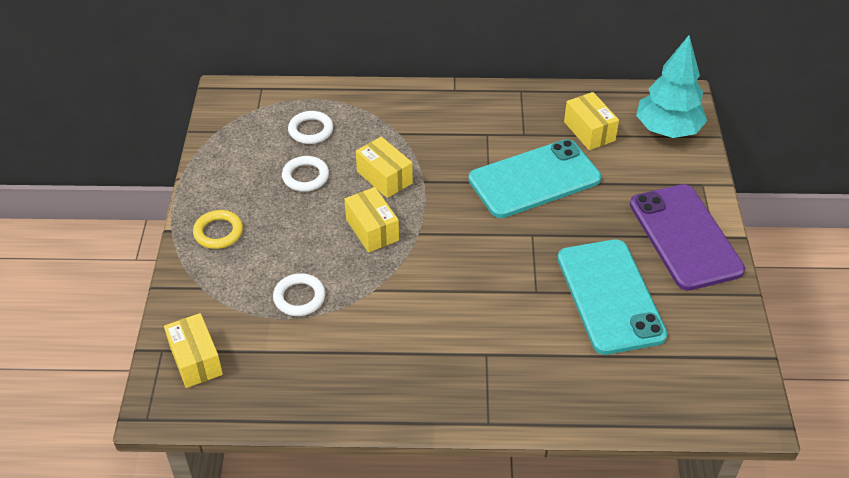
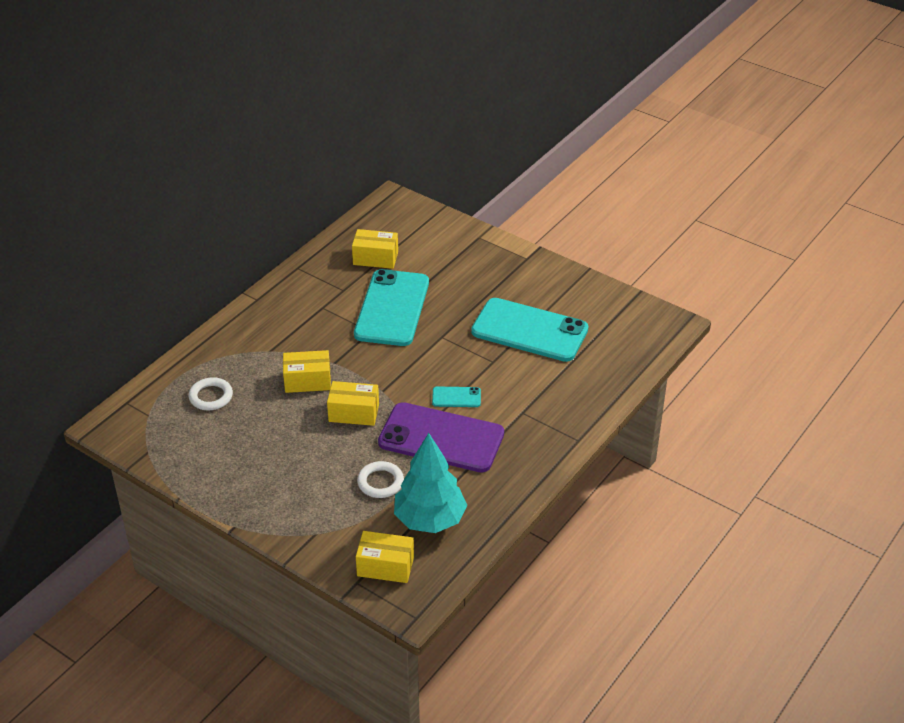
camera: 55 degrees left, 5 degrees down
(218, 232) = (266, 499): yellow ring -> none
(305, 176) = (259, 423): white ring -> none
(459, 291) = (456, 397): none -> turquoise phone
(667, 130) = (414, 223): turquoise tree -> turquoise tree (430, 519)
(685, 237) = (514, 270): purple phone -> purple phone (441, 438)

